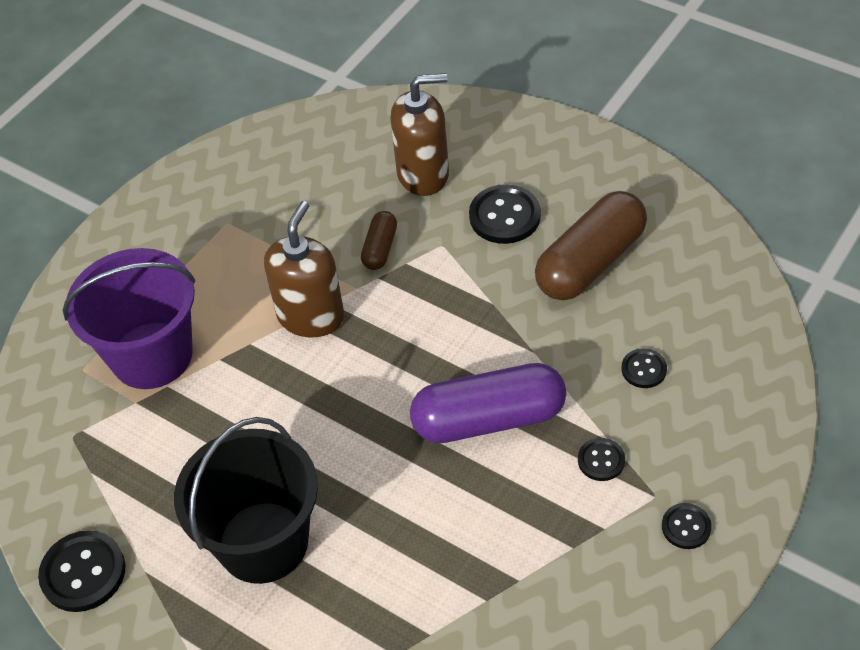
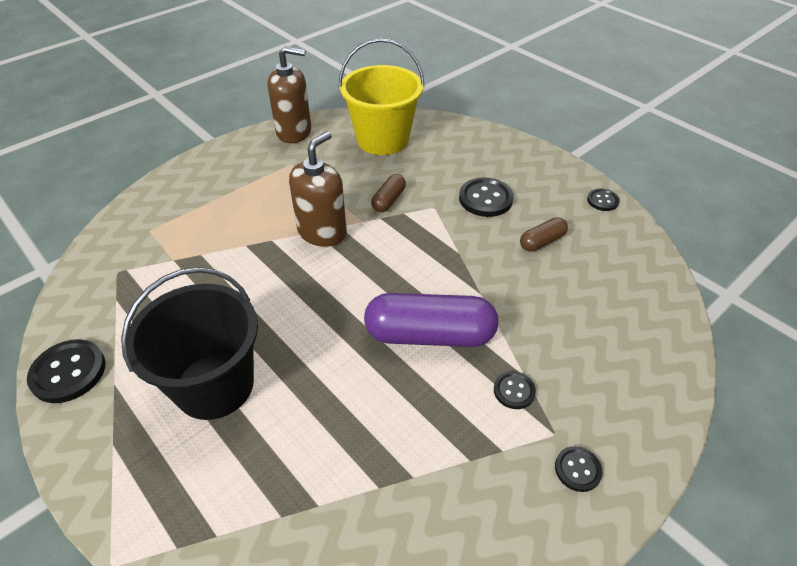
camera: 10 degrees right, 5 degrees down
(152, 355) = (200, 232): purple bucket -> none
(339, 153) = (382, 140): none -> yellow bucket
(423, 174) = (435, 162): brown soap dispenser -> brown soap dispenser (294, 132)
(590, 262) = (542, 241): brown capsule -> brown capsule, size x0.49
(644, 369) = (567, 327): black button -> black button (602, 201)

